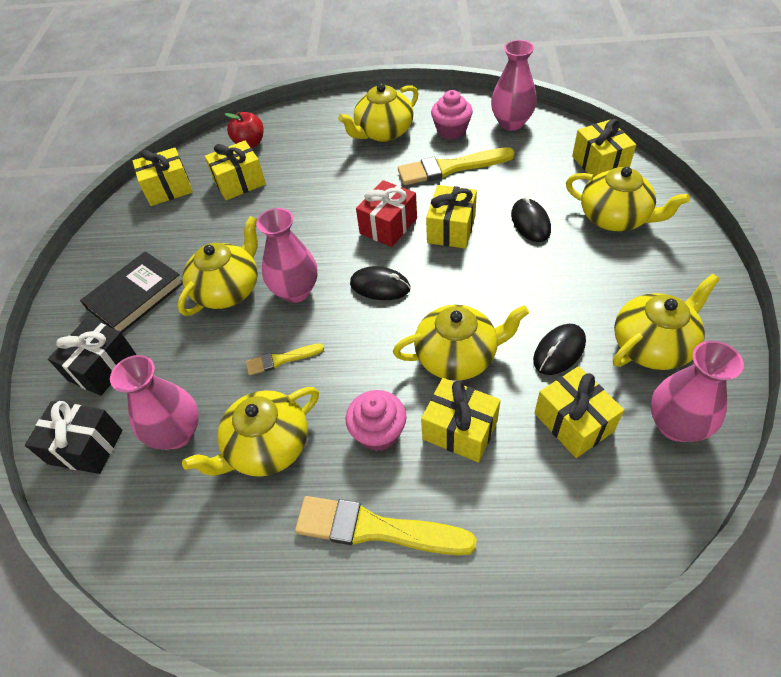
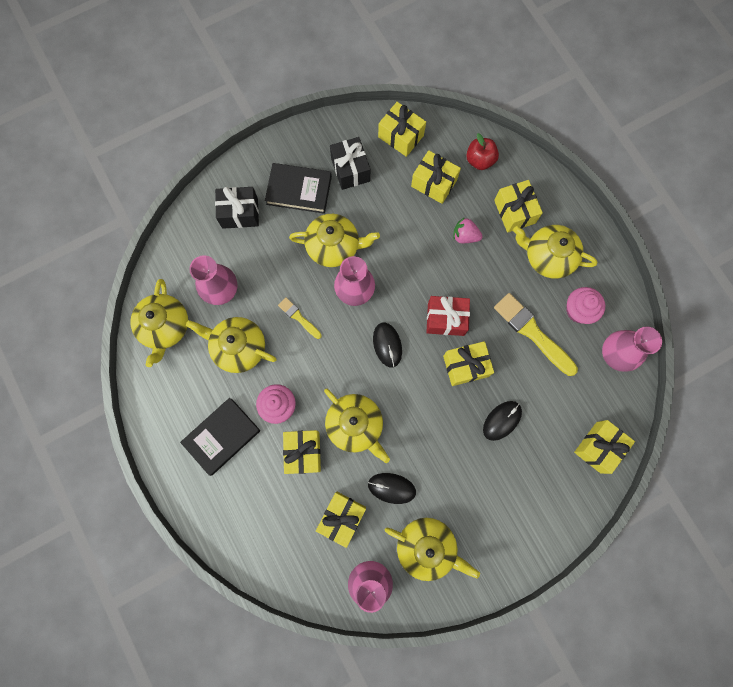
camera: 55 degrees right, 25 degrees up
(85, 447) = (189, 246): black gift -> black gift (350, 170)
(313, 180) = (465, 236): none -> pink strawberry
(321, 138) = (514, 212): none -> yellow gift
(376, 529) = (222, 436): yellow brush -> black book
(615, 218) = (539, 481): yellow teapot -> yellow teapot (165, 327)

